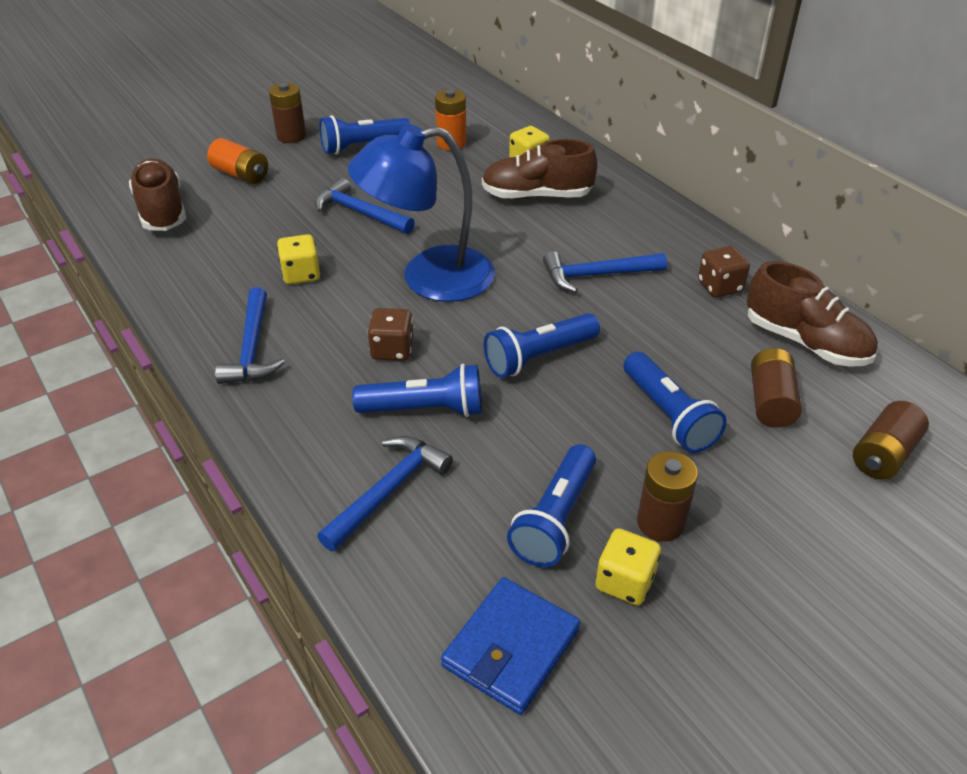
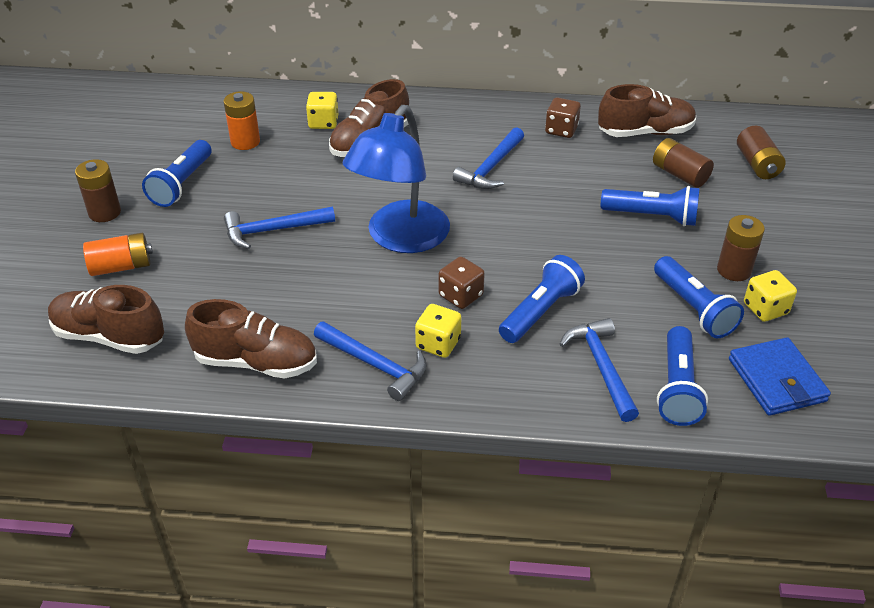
camera: 50 degrees left, 0 degrees up
(197, 288) = (256, 362): none -> brown shoe
(301, 274) = (313, 298): yellow dice -> yellow dice (438, 344)
(538, 357) = (543, 236): blue flashlight -> blue flashlight (677, 388)

